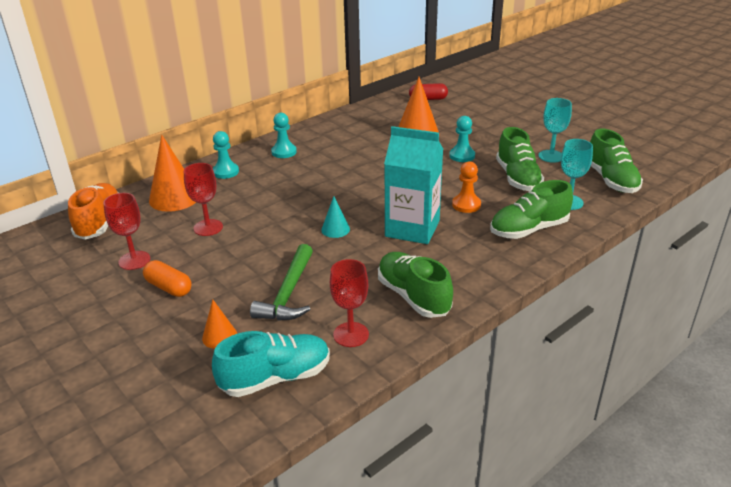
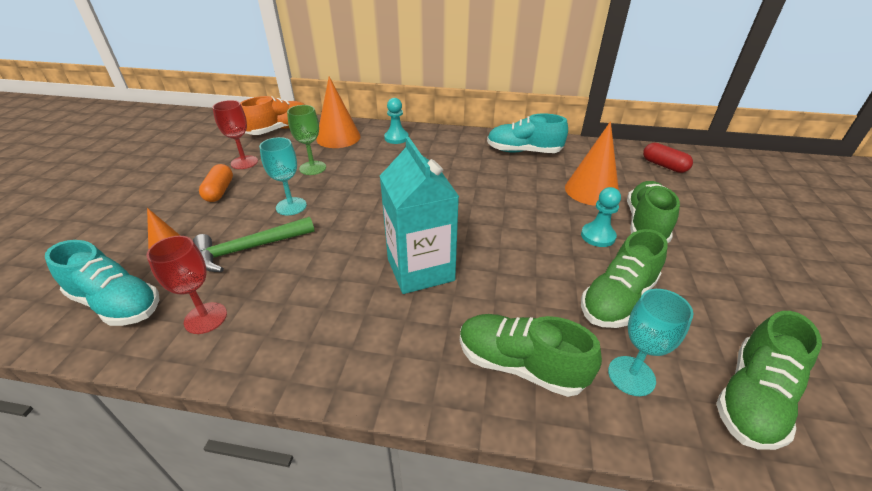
camera: 50 degrees right, 5 degrees up
(208, 227) = (312, 168): red goblet -> green goblet
(284, 152) = (457, 145): turquoise pawn -> none
(335, 229) = (370, 225): turquoise cone -> none
(336, 132) = (523, 151): none -> turquoise shoe
(413, 296) = (298, 330): green shoe -> green shoe (645, 224)
(466, 205) = (508, 285): orange pawn -> none
(551, 156) = (710, 305): turquoise goblet -> turquoise goblet (291, 206)

